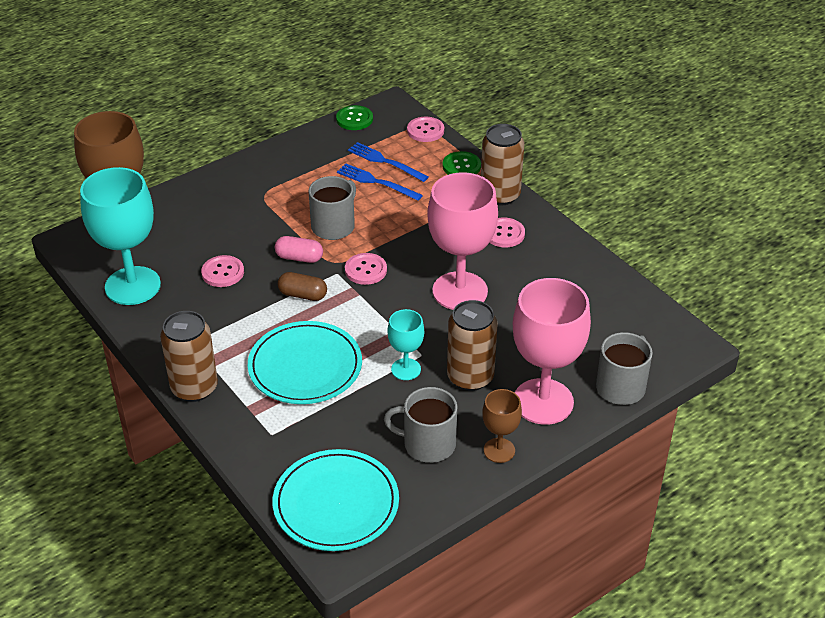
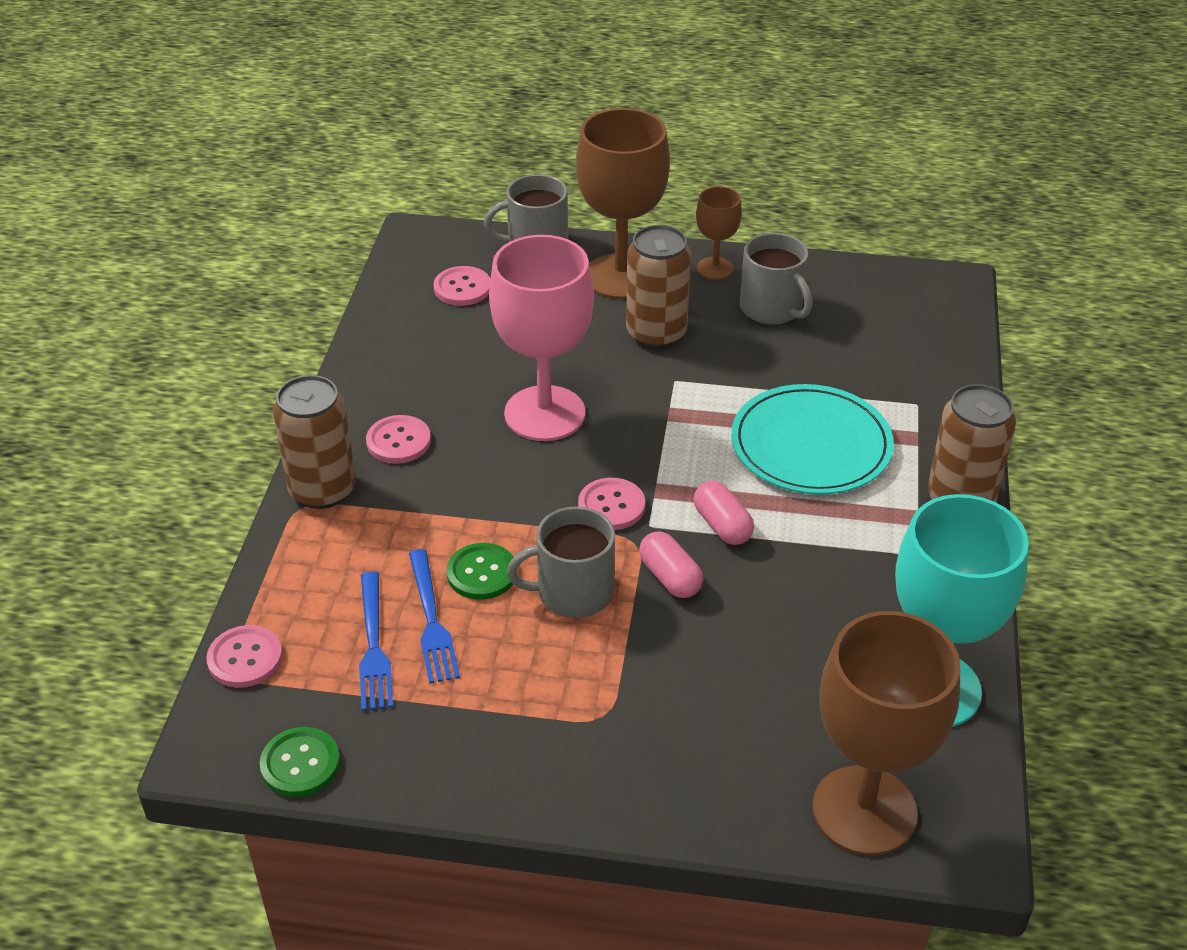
camera: 135 degrees left, 0 degrees up
(223, 272) = (790, 624): pink button -> pink button (462, 288)
(303, 295) = (722, 525): brown capsule -> pink capsule
(336, 503) = (913, 316): turquoise plate -> none
(406, 369) = (709, 377): turquoise goblet -> none
(461, 166) = (296, 563): green button -> green button (482, 573)
(543, 401) = (621, 277): pink goblet -> brown goblet

